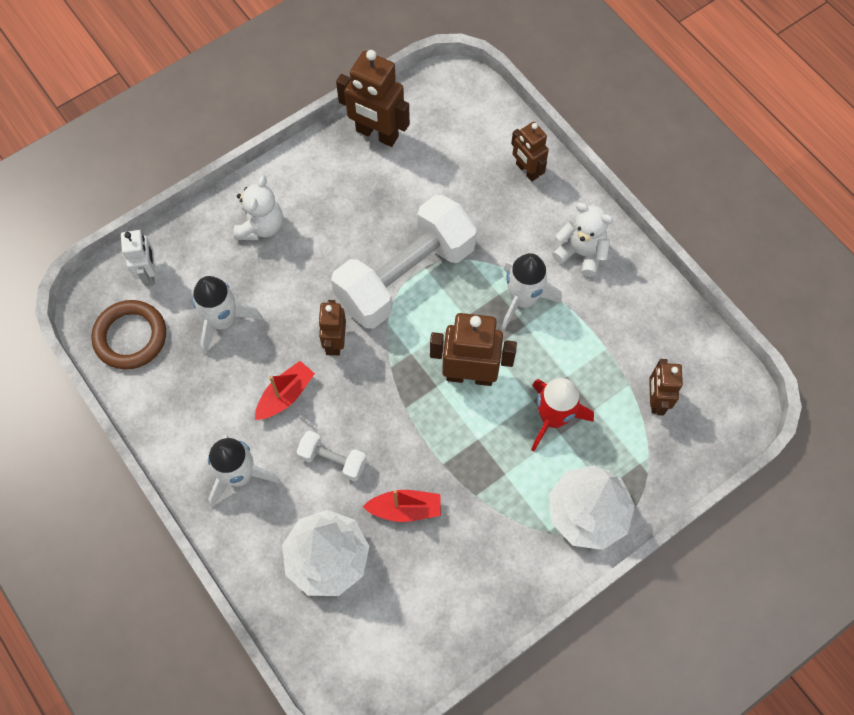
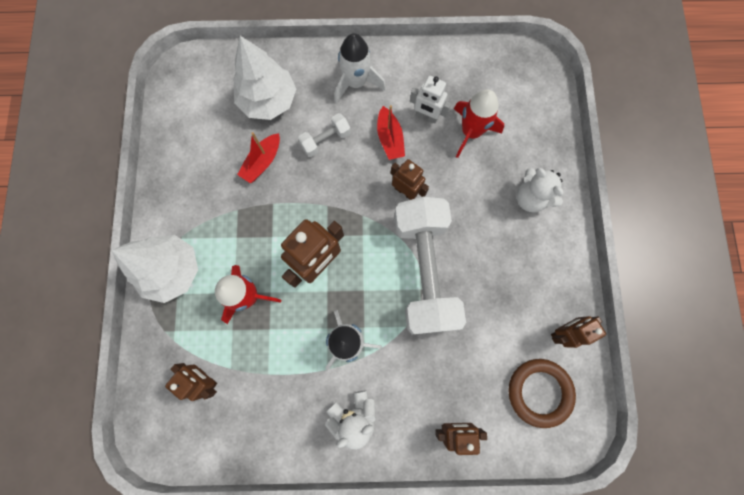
camera: 125 degrees right, 10 degrees up
(130, 337) = (497, 72): brown ring -> brown ring (539, 392)
(149, 273) = (538, 107): white robot -> white robot (426, 116)
(223, 321) = (471, 132): white rocket -> red rocket
(377, 134) = (562, 332): brown robot -> brown robot, size x0.62

